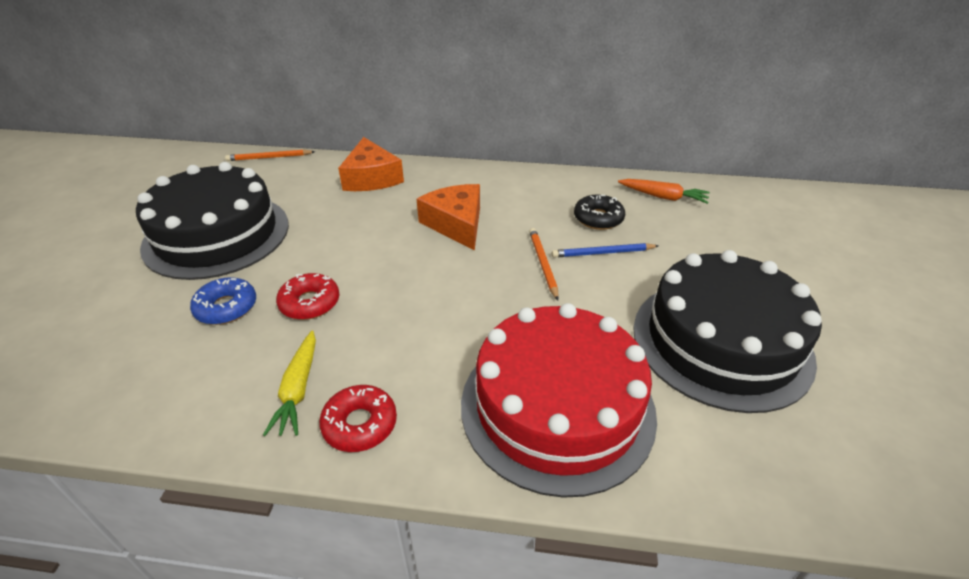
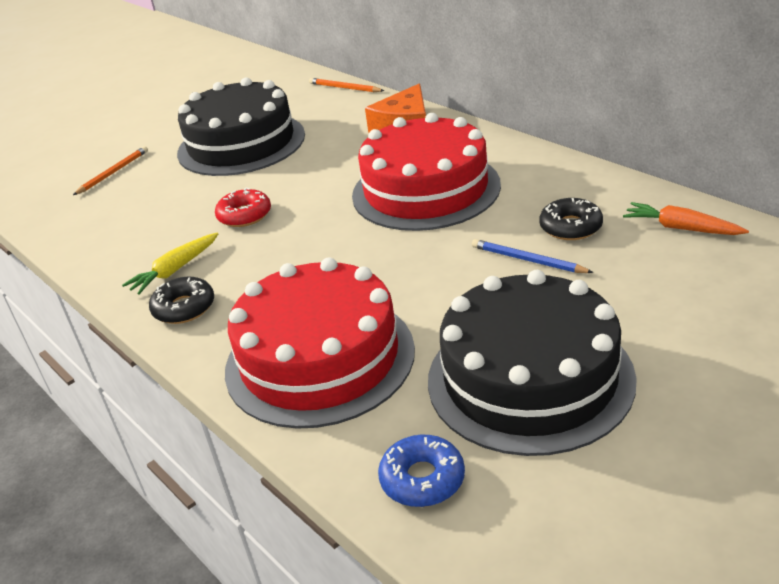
camera: 45 degrees right, 5 degrees down
(226, 307) = (192, 199): blue donut -> blue donut (422, 479)
(360, 424) = (184, 308): red donut -> black donut
(456, 224) = (426, 190): orange cheese -> red cake
(543, 264) = (456, 249): orange pencil -> orange pencil (113, 172)
(663, 197) = (681, 228): orange carrot -> orange carrot turned 150 degrees clockwise

